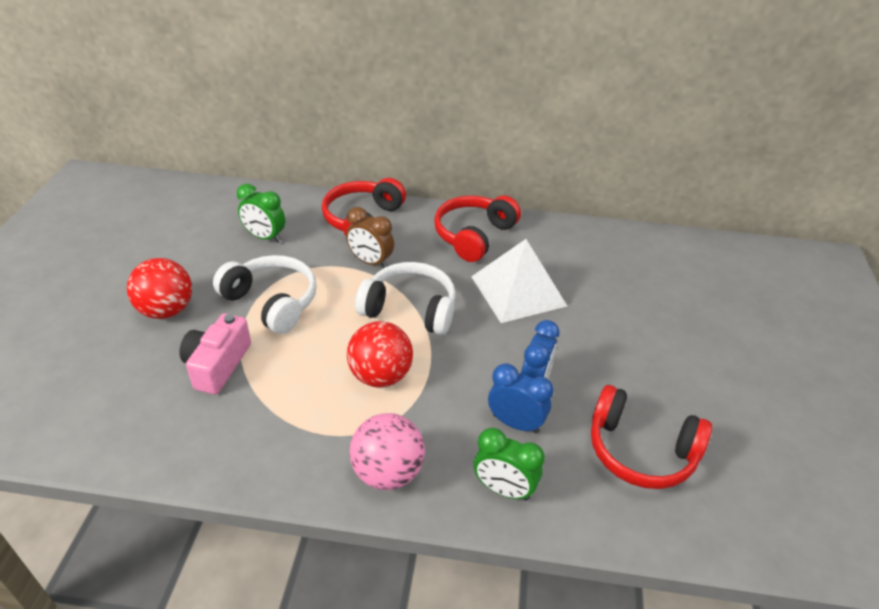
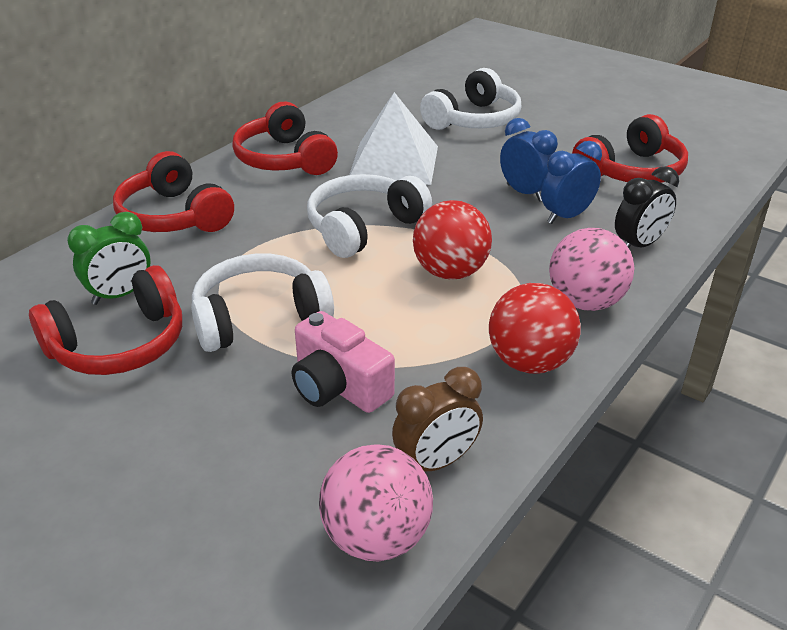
camera: 60 degrees left, 5 degrees down
(83, 433) = (376, 538): none -> pink ball
(167, 310) = (186, 413): red ball -> red ball (529, 362)
(217, 258) = (119, 345): none -> red headphones
(370, 262) = (258, 231): brown clock -> brown clock (436, 462)
(504, 489) = (639, 245): green clock -> black clock
(636, 312) = (474, 120): none -> white headphones

